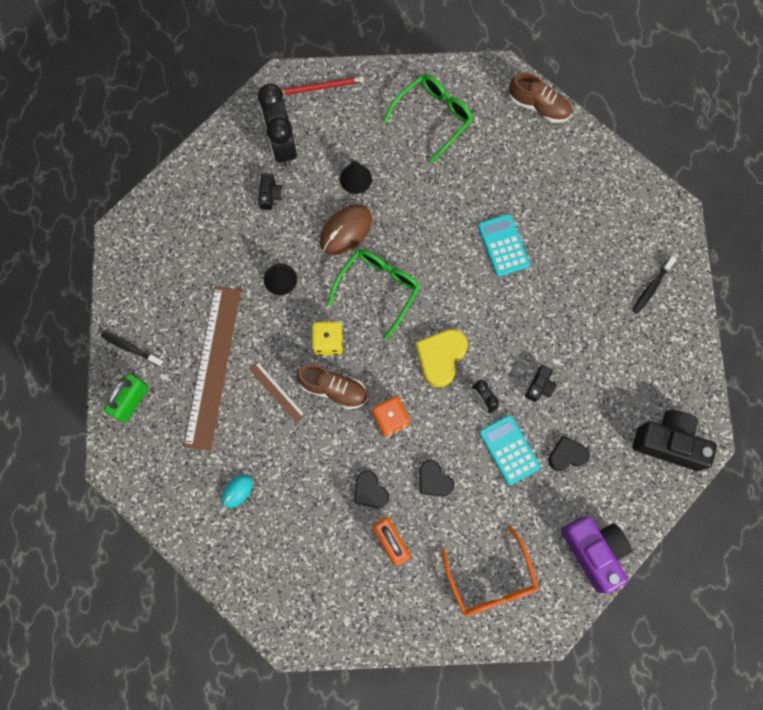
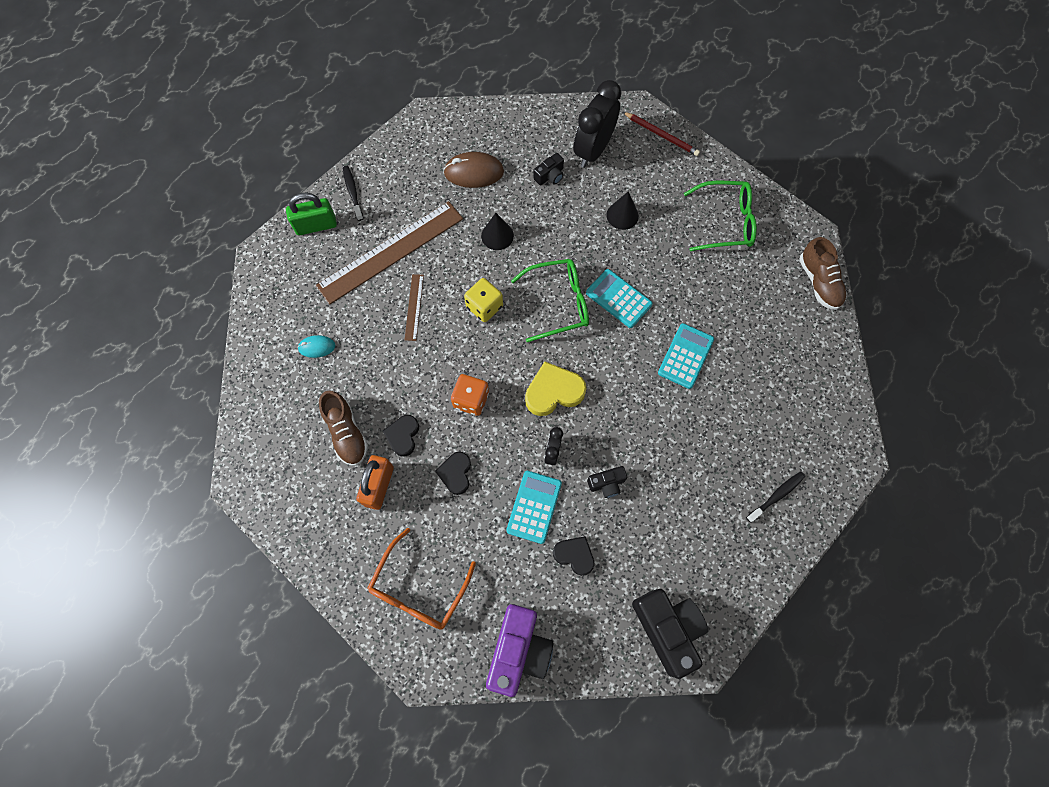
camera: 45 degrees right, 5 degrees down
(333, 389) = (454, 341): brown shoe -> brown shoe (347, 433)
(346, 230) = (578, 244): brown mouse -> brown mouse (474, 172)
(416, 246) = (618, 299): none -> turquoise calculator
(651, 288) = (776, 495): black toothbrush -> black toothbrush turned 150 degrees clockwise

